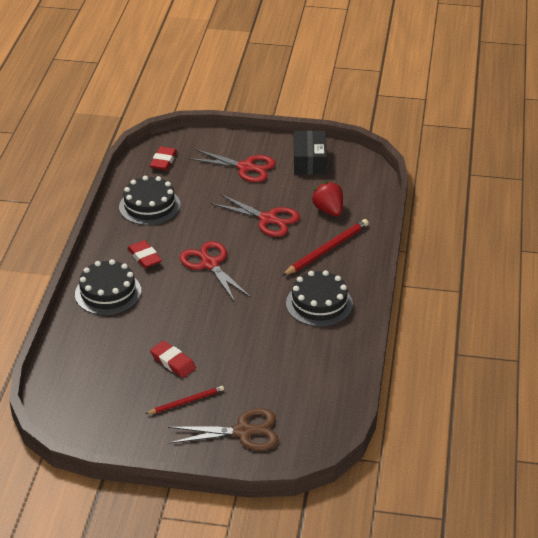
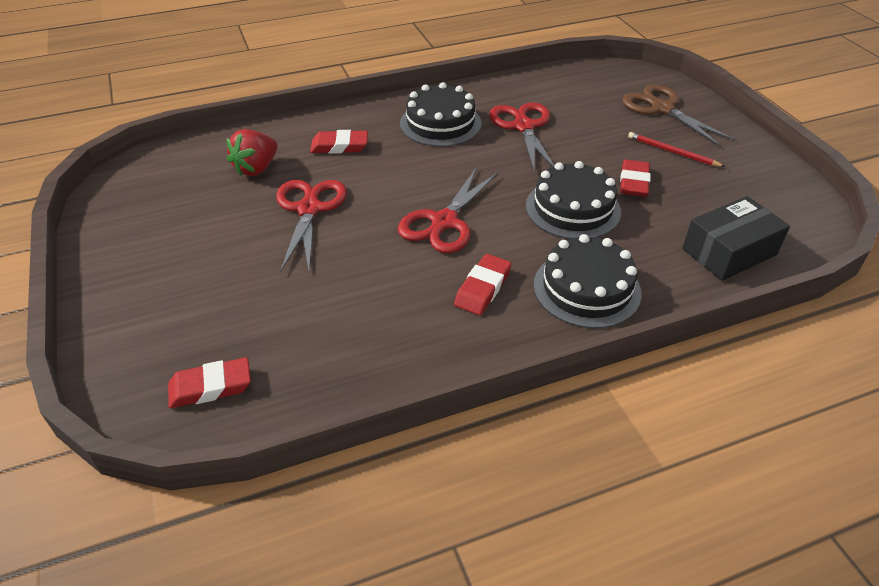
camera: 120 degrees left, 5 degrees up
(149, 206) = (357, 341): black cake -> black cake (573, 208)
(245, 167) = (185, 277): red scissors -> red scissors (523, 127)
(309, 161) = (140, 220): black box -> black box (729, 252)
(327, 249) = (339, 146): red pencil -> red eraser

